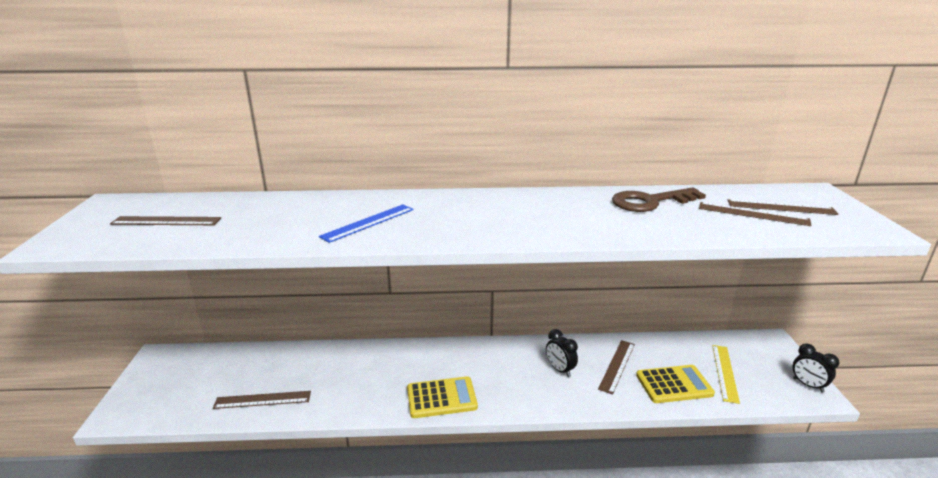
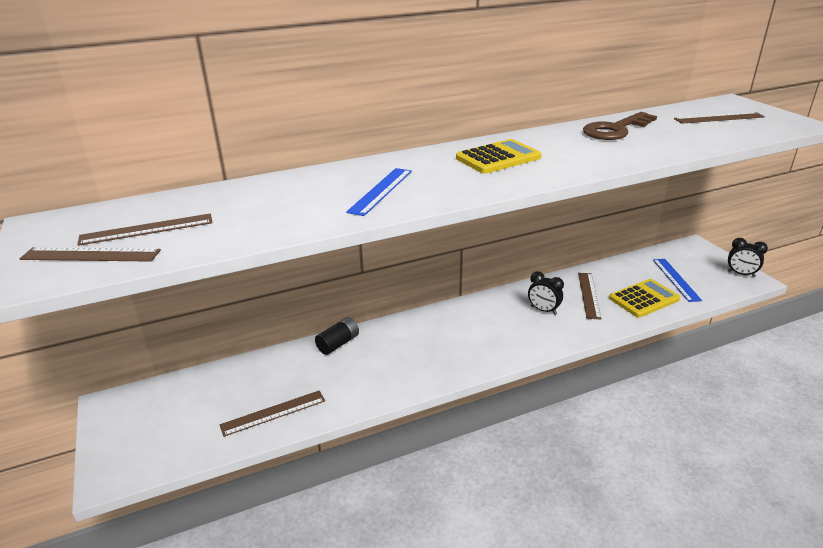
camera: 20 degrees left, 5 degrees up
(355, 353) = (338, 344): none -> black battery
(441, 398) = (455, 362): yellow calculator -> yellow calculator (498, 158)
(725, 372) = (676, 279): yellow ruler -> blue ruler
(753, 214) = (704, 126): brown ruler -> brown ruler (91, 255)

